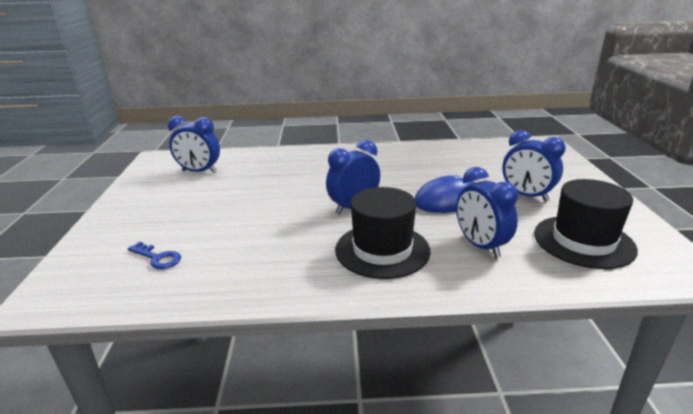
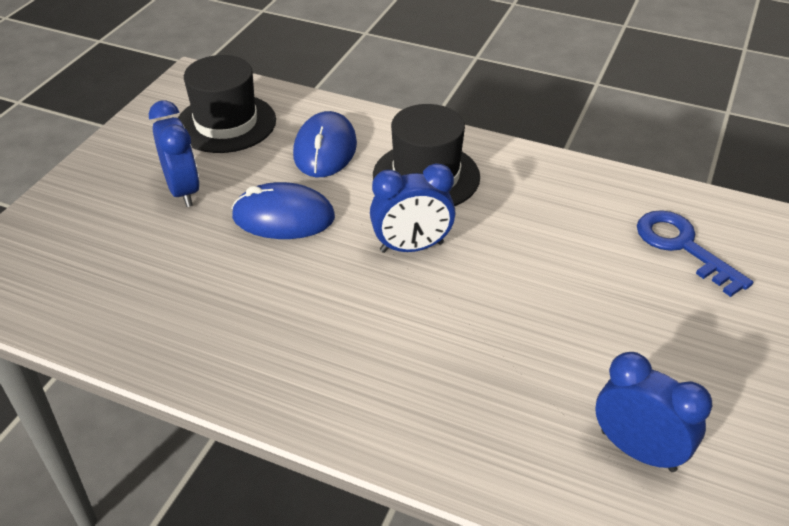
camera: 155 degrees left, 15 degrees up
(158, 258) = (682, 247): blue key -> blue key, size x1.62
(480, 246) = (325, 149): blue clock -> blue mouse

